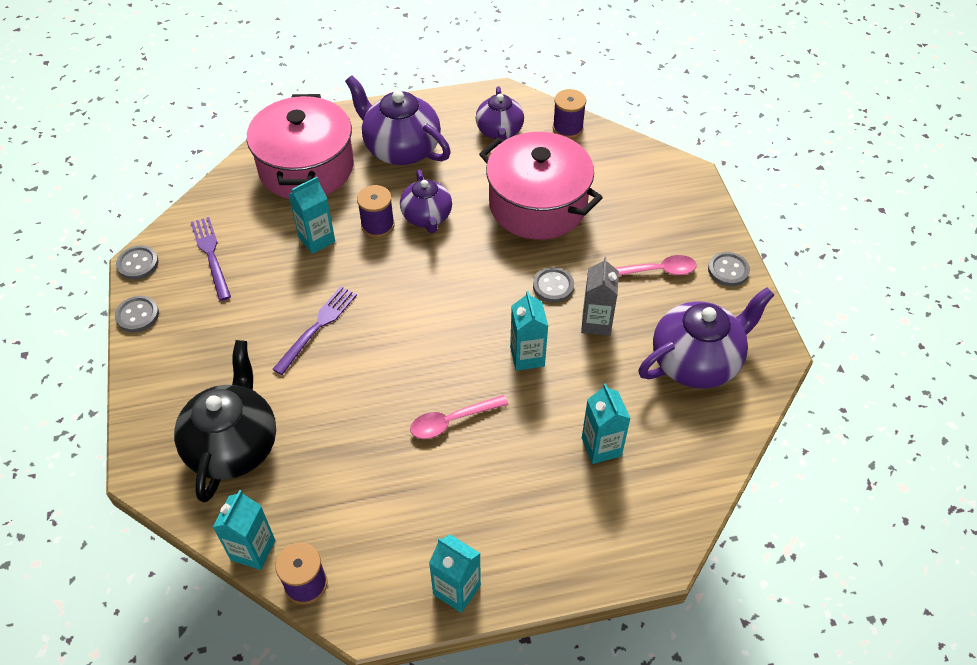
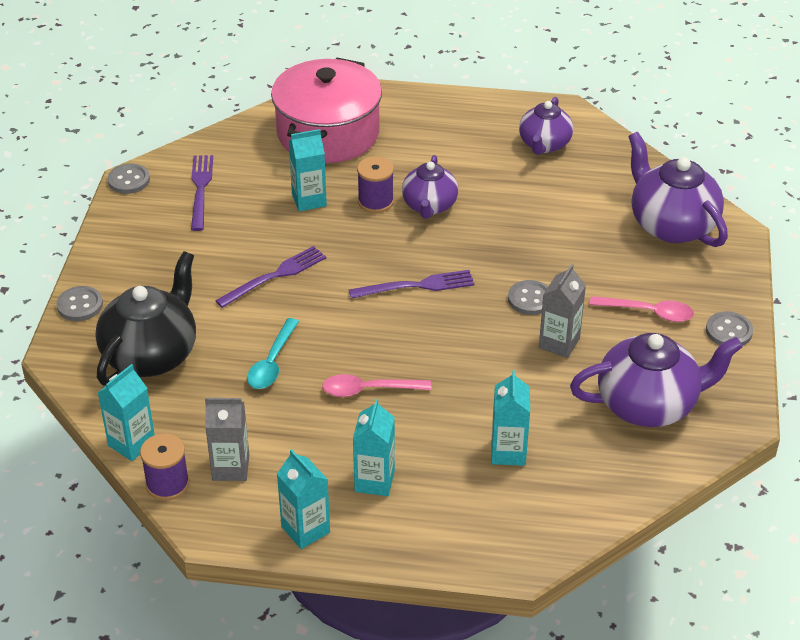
camera: 20 degrees right, 10 degrees down
(137, 315) = (110, 224): grey button -> grey button (80, 305)
(352, 419) = (272, 362): none -> turquoise spoon
(359, 545) = (230, 468): none -> grey carton
(401, 149) = (432, 137): purple teapot -> purple teapot (671, 225)
(450, 301) = (417, 286): none -> purple fork
(527, 356) = (471, 354): turquoise carton -> turquoise carton (374, 481)
(538, 205) = (551, 222): pink pot -> none
(568, 128) = (620, 157): purple spool -> none

